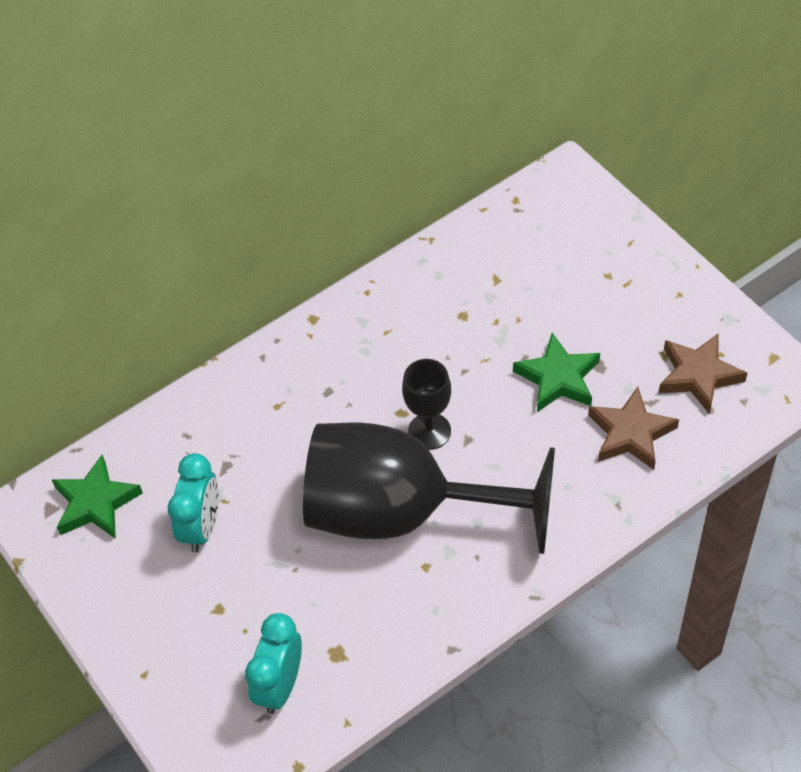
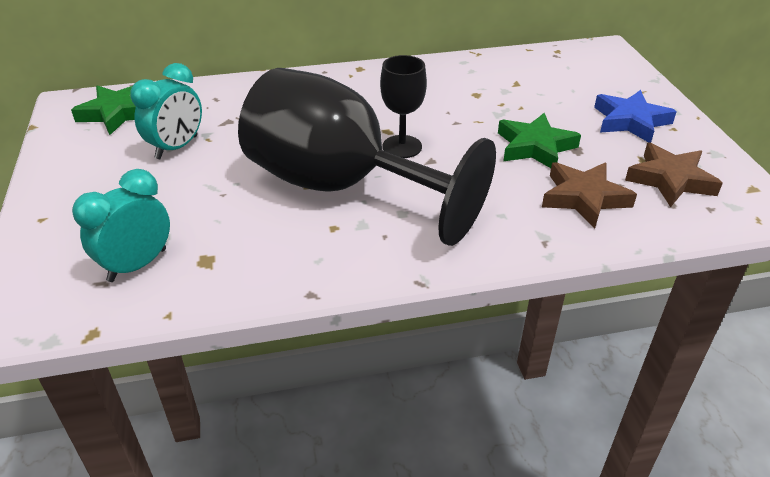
camera: 20 degrees right, 15 degrees down
(634, 299) = (630, 121): none -> blue star

